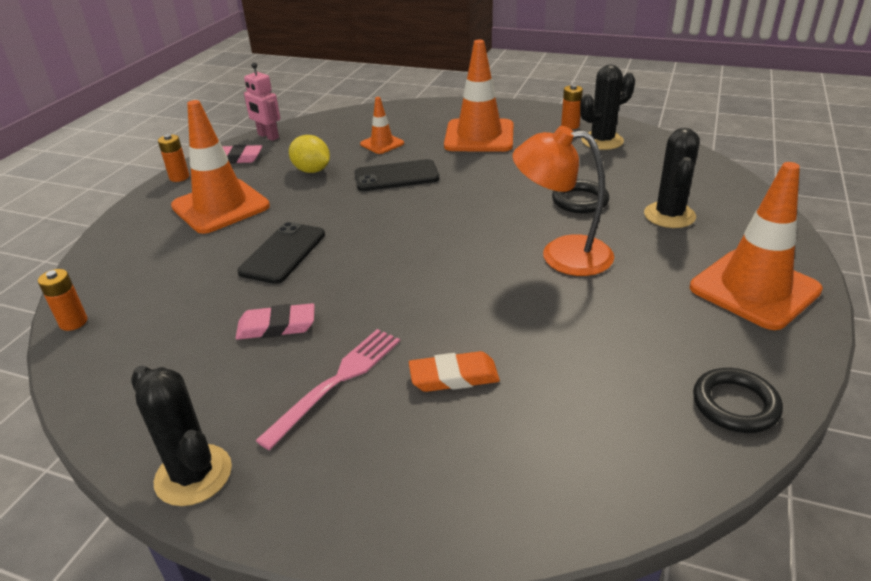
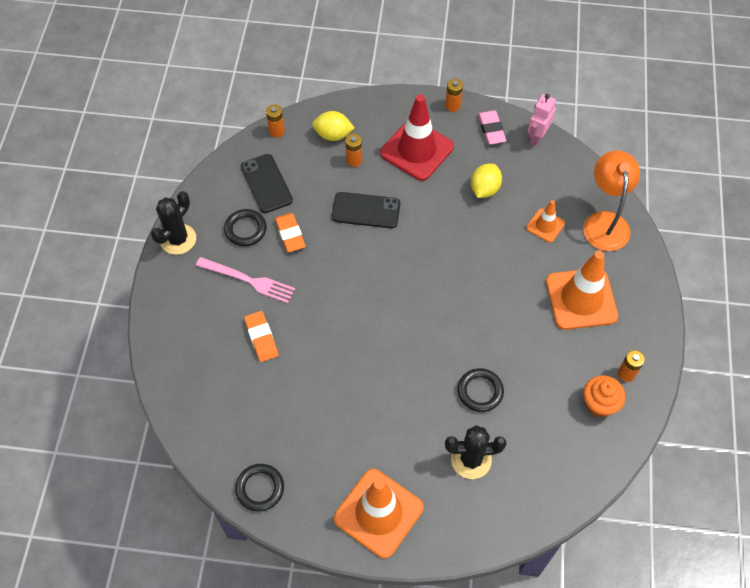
camera: 75 degrees right, 25 degrees up
(134, 268) = (333, 135): none -> yellow lemon
(194, 255) = (354, 160): none -> orange battery
(220, 206) = (417, 150): orange traffic cone -> red traffic cone
(234, 376) = (245, 229): none -> black ring
(276, 326) = (290, 234): pink eraser -> orange eraser
(396, 176) = (489, 251): black phone -> black phone (266, 183)
(561, 255) = (398, 384): orange lamp -> orange lamp (605, 222)
(602, 141) = (599, 404): black cactus -> orange cupcake

